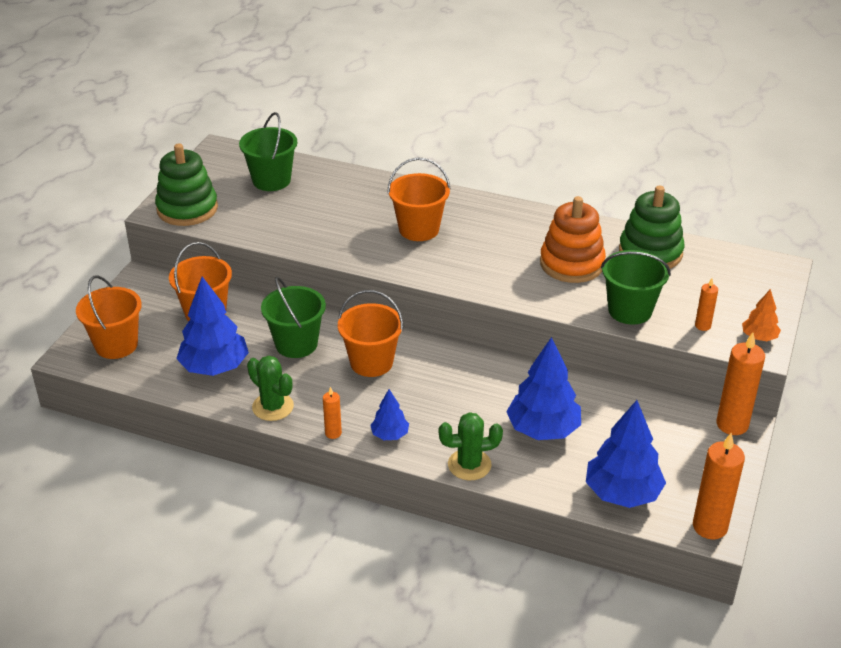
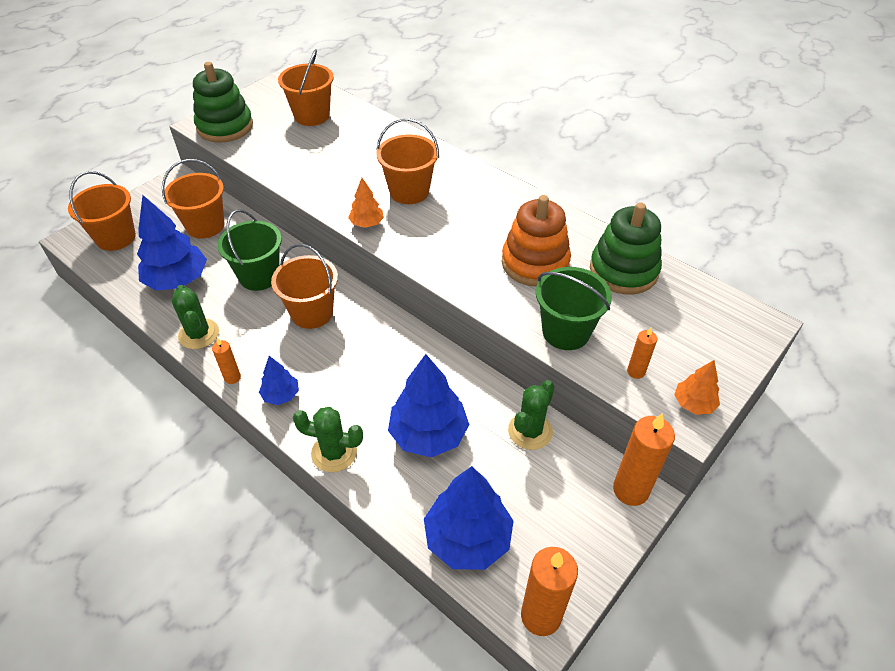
camera: 20 degrees right, 10 degrees up
(271, 180) = (312, 115): green bucket -> orange bucket
(398, 265) = (367, 223): none -> orange tree
(627, 404) = (530, 431): none -> green cactus

